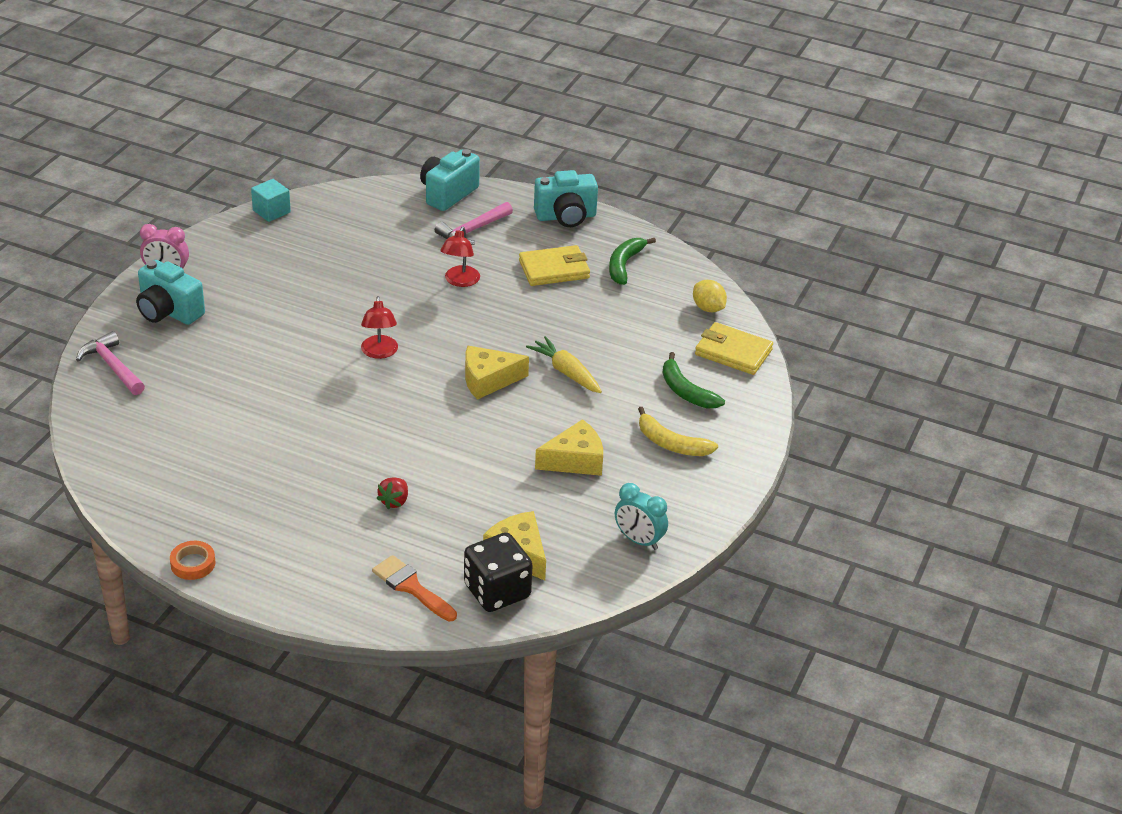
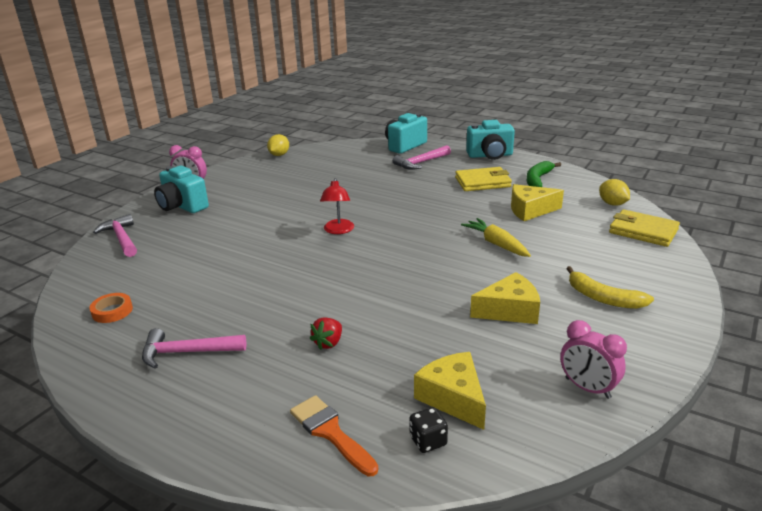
camera: 10 degrees right, 10 degrees down
(193, 564) = (107, 398): orange tape -> orange tape (112, 311)
(253, 515) = (187, 352): none -> pink hammer
(271, 211) = (279, 155): turquoise cube -> yellow lemon
(460, 281) = (409, 189): red lamp -> none
(488, 380) = (428, 249): yellow cheese -> yellow cheese (530, 210)
(497, 591) = (428, 441): black dice -> black dice, size x0.48
(639, 540) = (587, 388): turquoise clock -> pink clock
(686, 391) = (607, 258): green banana -> none

